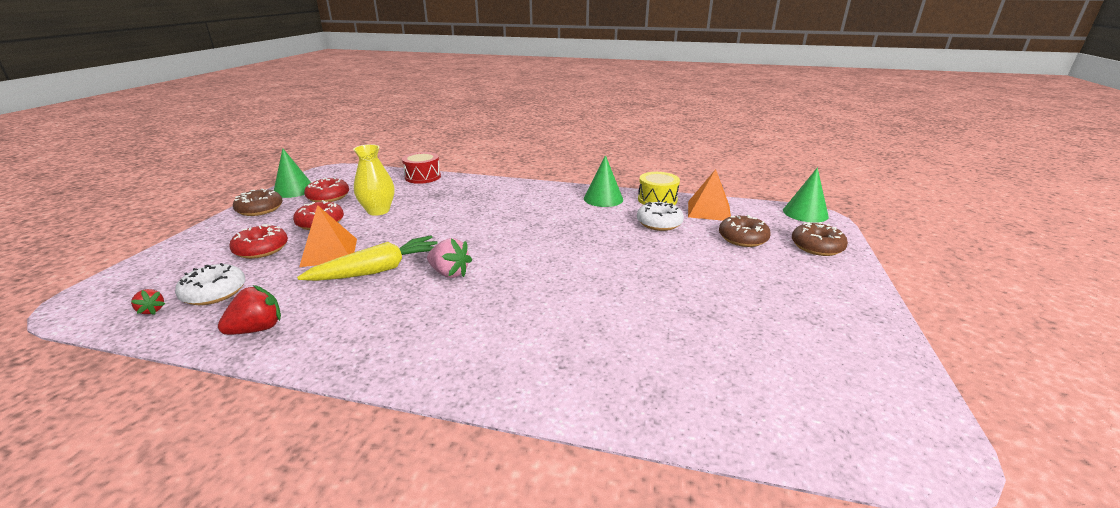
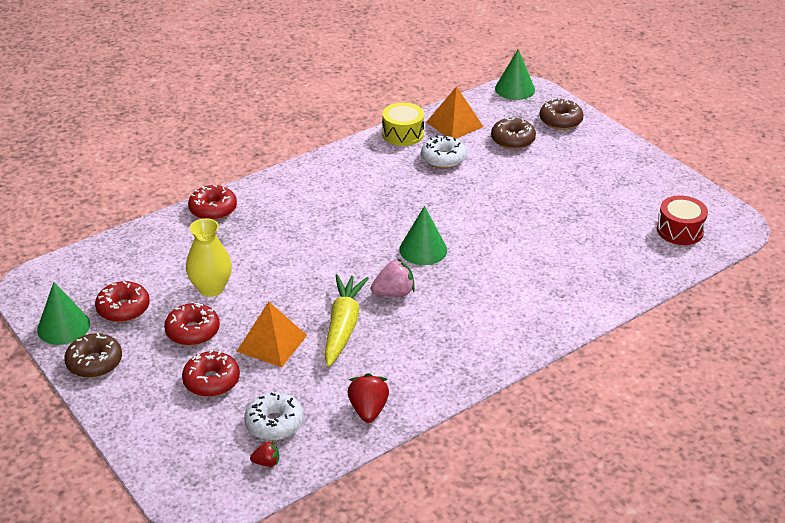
camera: 50 degrees left, 10 degrees up
(423, 177) = (154, 230): red drum -> red drum (680, 230)
(468, 182) = (213, 209): none -> red donut
(603, 199) = (363, 157): green cone -> green cone (423, 250)

